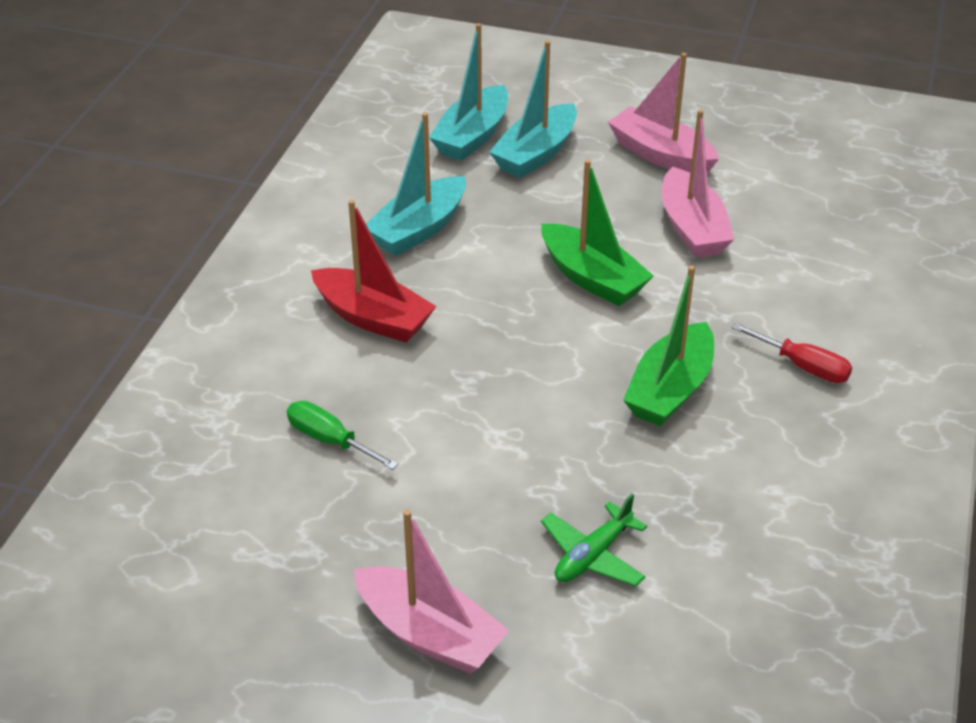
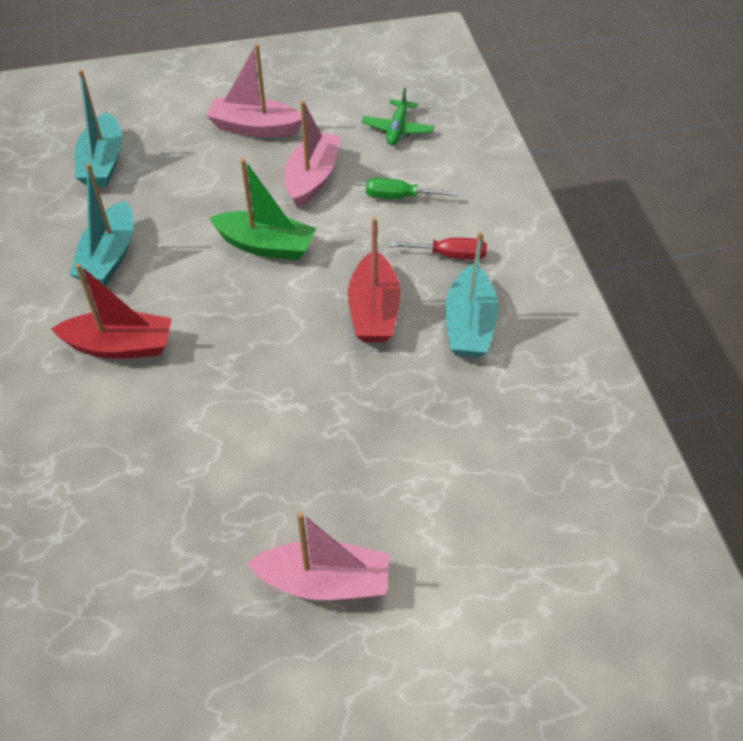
camera: 30 degrees left, 10 degrees up
(330, 440) = (150, 463): green screwdriver -> green screwdriver (399, 197)
(536, 154) = (161, 160): turquoise boat -> turquoise boat (469, 325)
(593, 555) = (399, 462): green plane -> green plane (397, 129)
(670, 389) = (373, 310): green boat -> red boat
(692, 228) = (312, 178): pink boat -> pink boat turned 120 degrees counterclockwise

